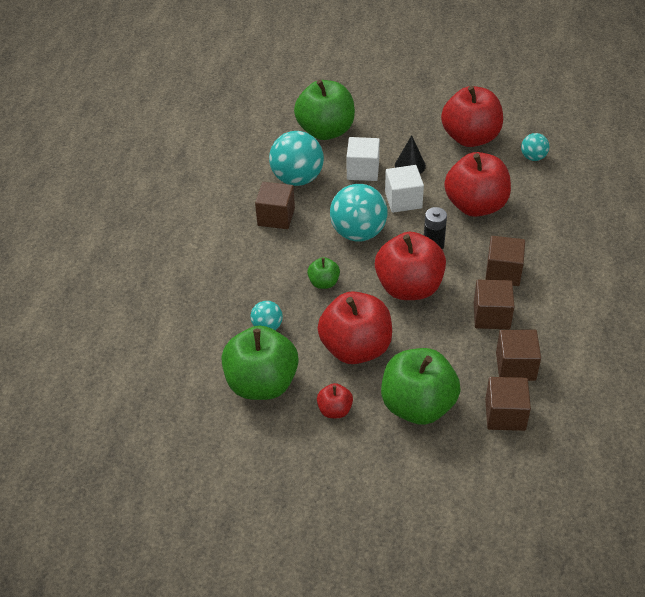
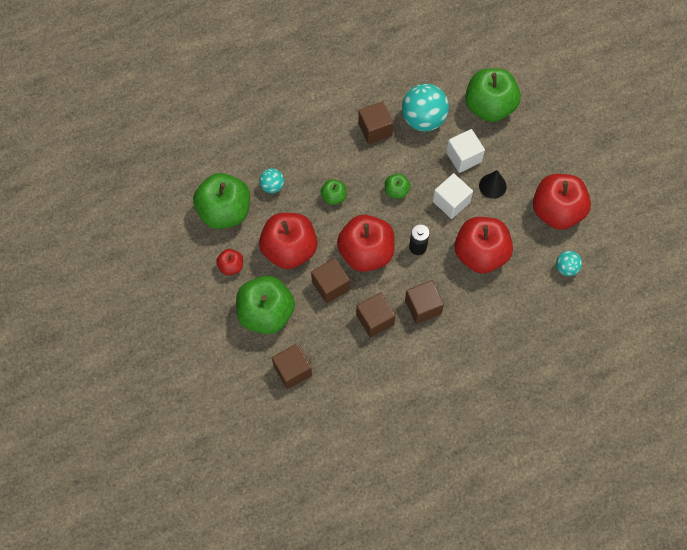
camera: 55 degrees right, 20 degrees up
(358, 233) = (396, 191): turquoise ball -> green apple
(515, 366) = (338, 357): brown cube -> brown cube (330, 285)

